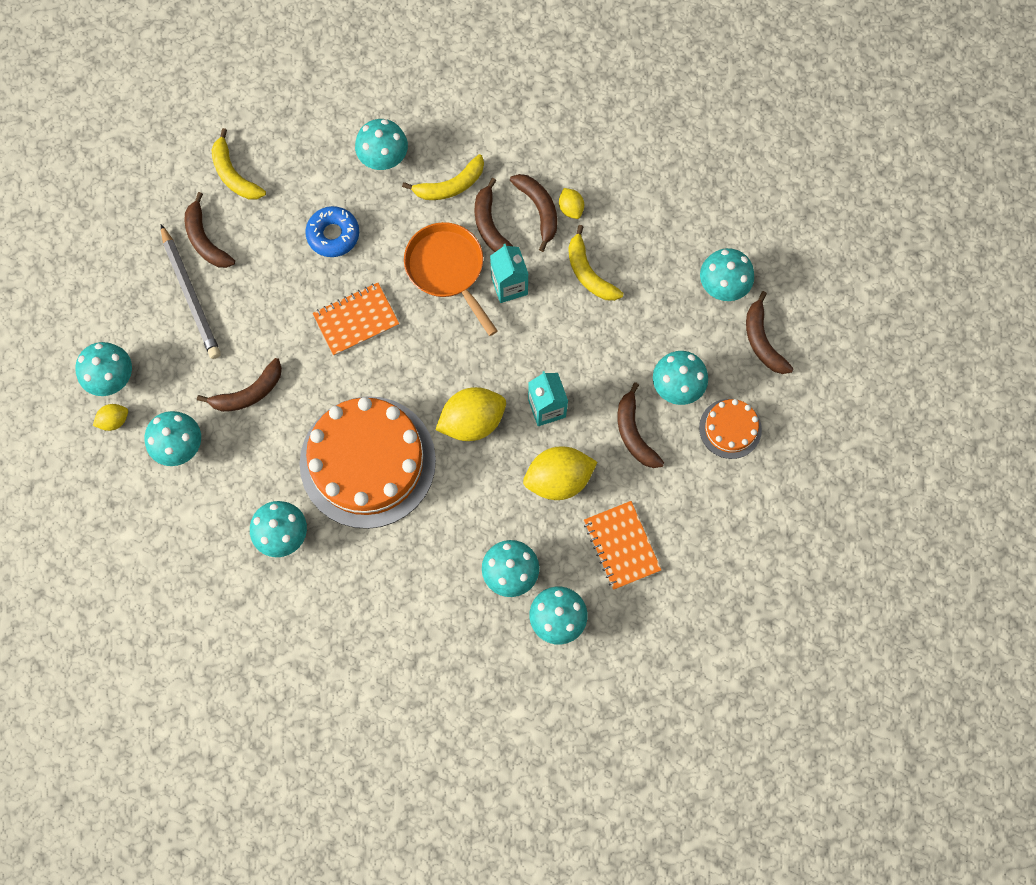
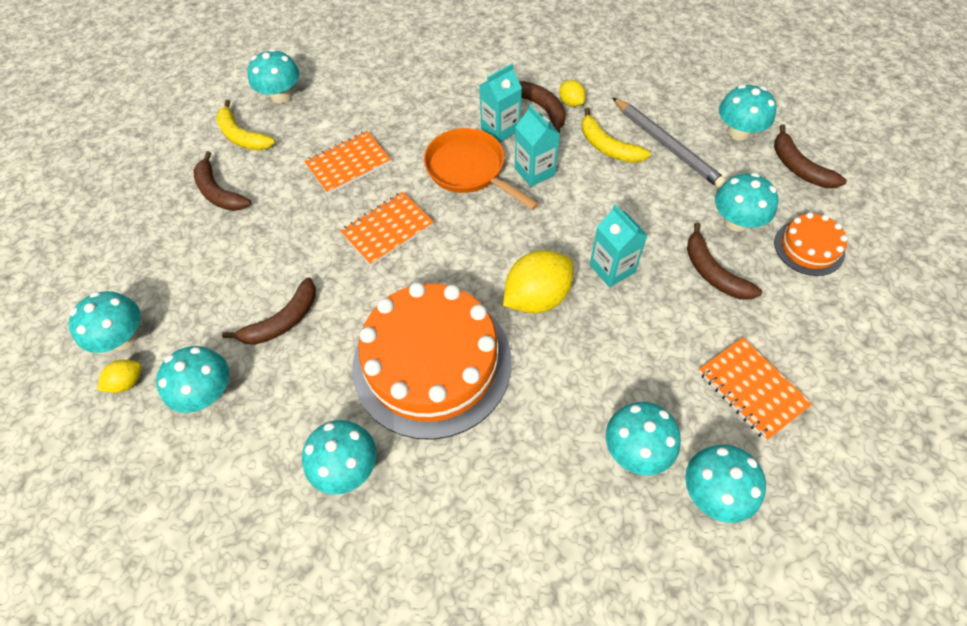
camera: 10 degrees left, 15 degrees down
(191, 295) = (208, 242): grey pencil -> grey pencil (667, 146)
(333, 235) = (348, 164): blue donut -> orange notebook
(383, 157) = (384, 98): turquoise mushroom -> turquoise mushroom (281, 95)
(450, 185) = (453, 107): yellow banana -> none
(490, 226) = (500, 129): brown banana -> turquoise carton
(558, 479) = (652, 334): yellow lemon -> none

